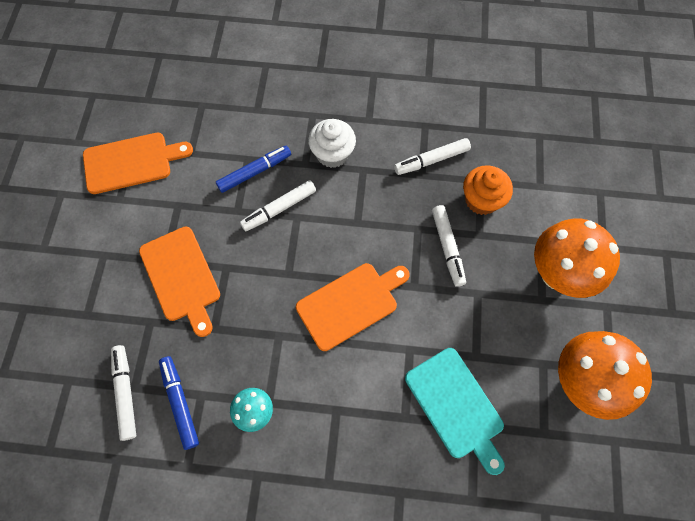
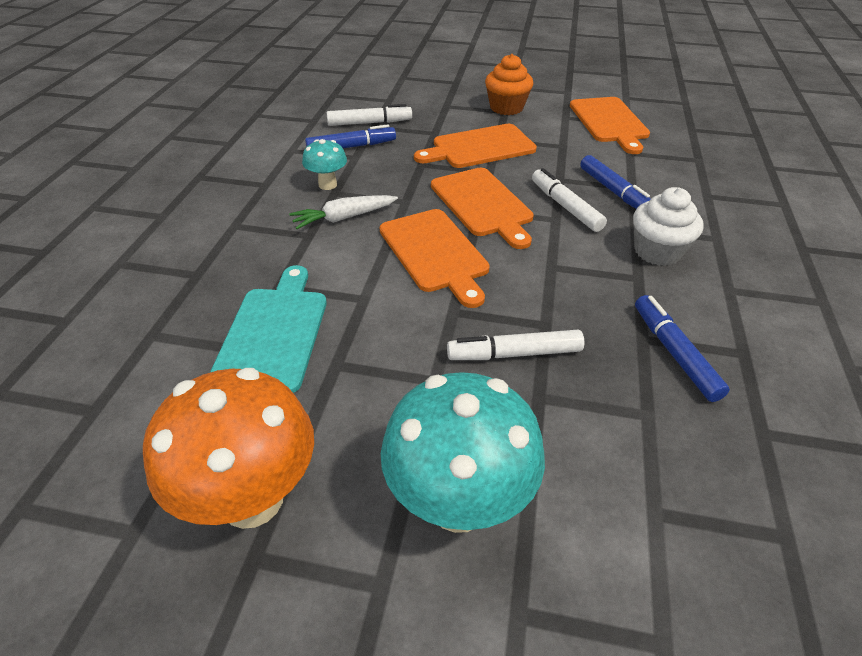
camera: 95 degrees right, 25 degrees down
(280, 271) = (482, 204): none -> orange cutting board
(309, 384) = (344, 218): none -> white carrot
(431, 160) = (674, 353): white marker -> blue marker
(456, 406) = (274, 334): turquoise cutting board -> turquoise cutting board turned 120 degrees clockwise
(481, 200) = (607, 409): orange cupcake -> orange cupcake (506, 108)
(557, 274) = (458, 503): orange mushroom -> turquoise mushroom

